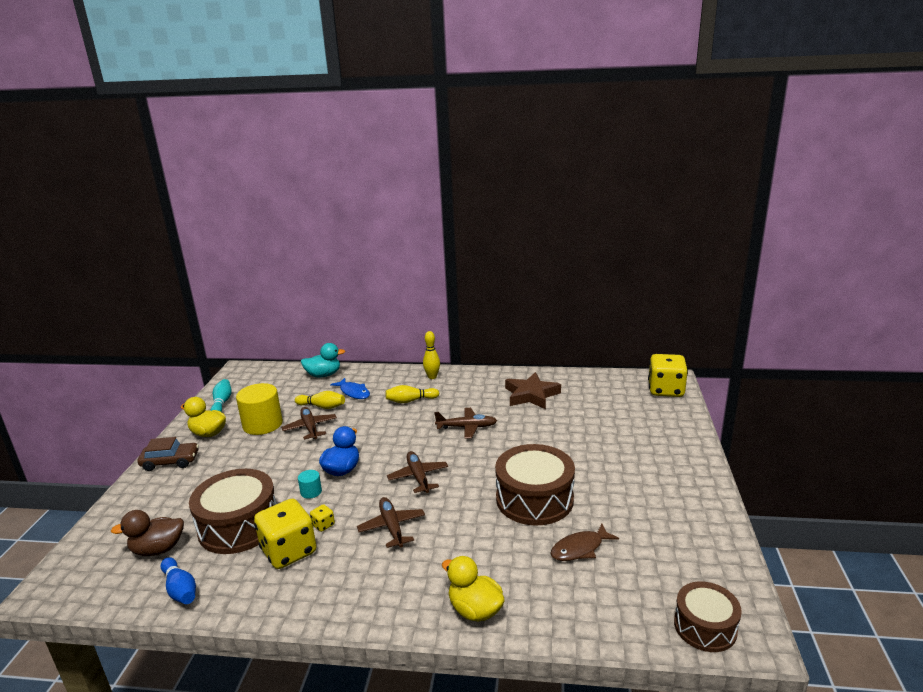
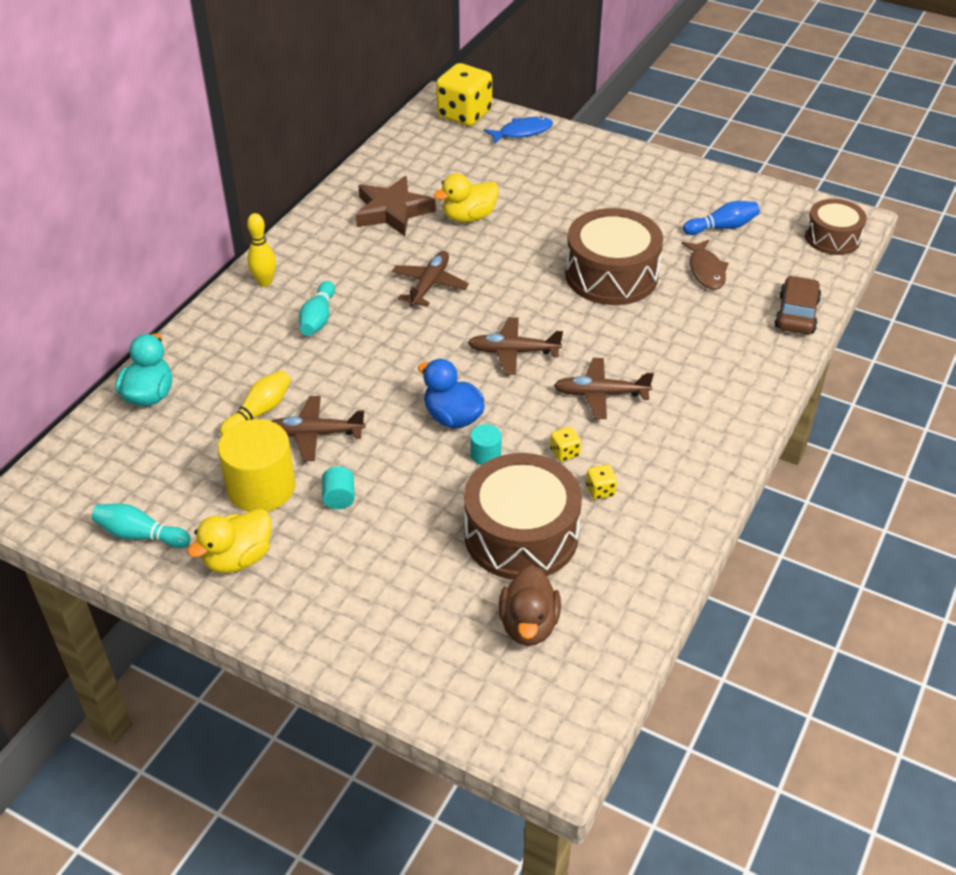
camera: 70 degrees left, 20 degrees up
(170, 462) = (297, 610): brown car -> brown car (796, 314)
(180, 589) = (624, 600): blue bowling pin -> blue bowling pin (722, 227)
(259, 450) = (339, 498): none -> turquoise cylinder
(289, 551) = (600, 490): yellow dice -> yellow dice, size x0.41
(353, 392) = (242, 371): blue fish -> blue fish (522, 132)
(410, 401) = (318, 318): yellow bowling pin -> turquoise bowling pin
(475, 610) = (760, 363): yellow duck -> yellow duck (469, 217)

